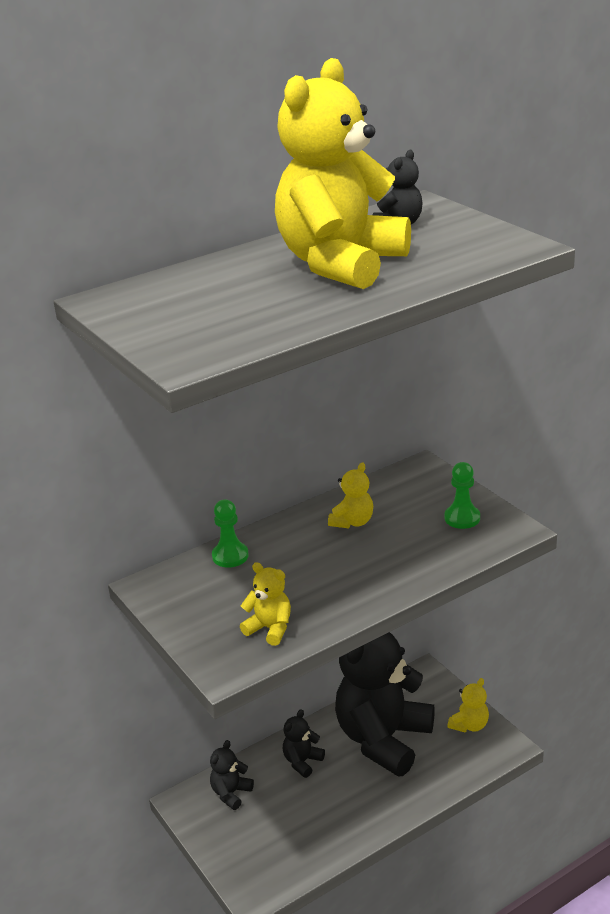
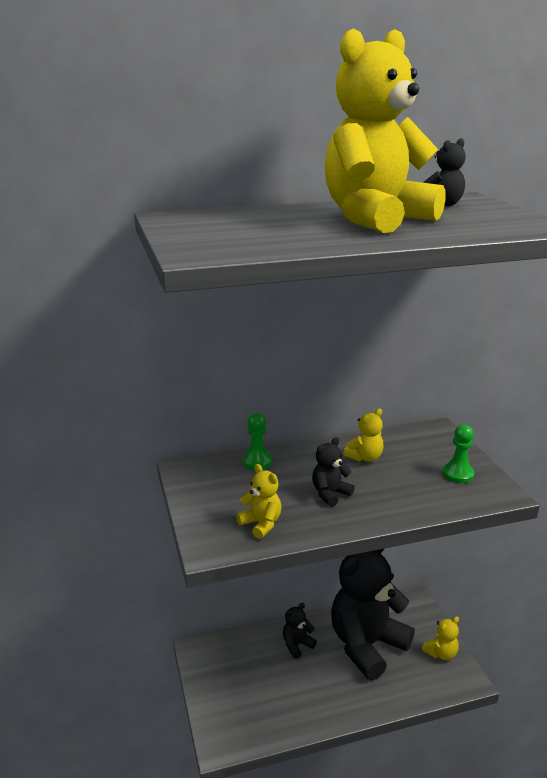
camera: 15 degrees right, 5 degrees down
(231, 793) = (234, 654): black teddy bear -> black teddy bear (330, 494)

